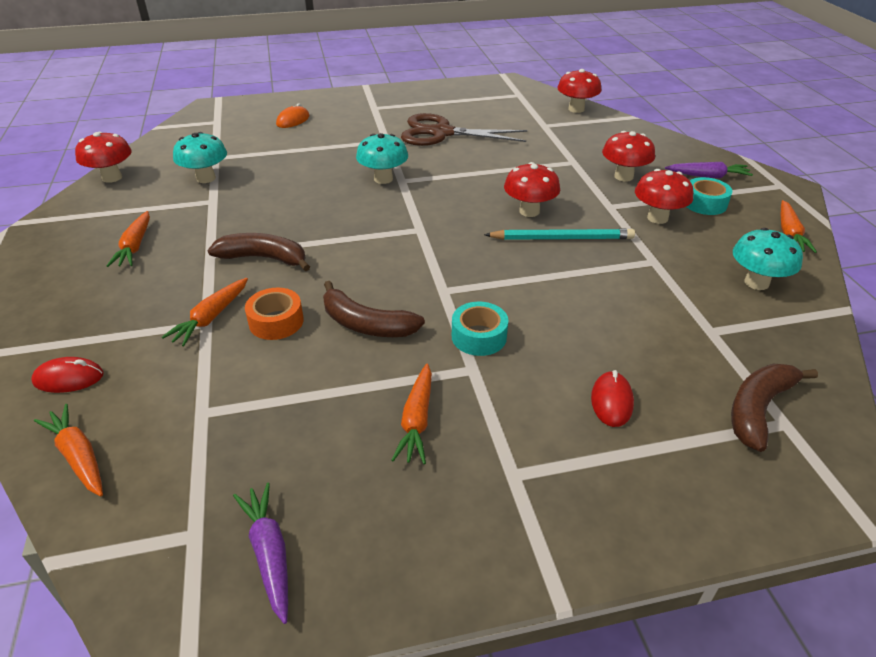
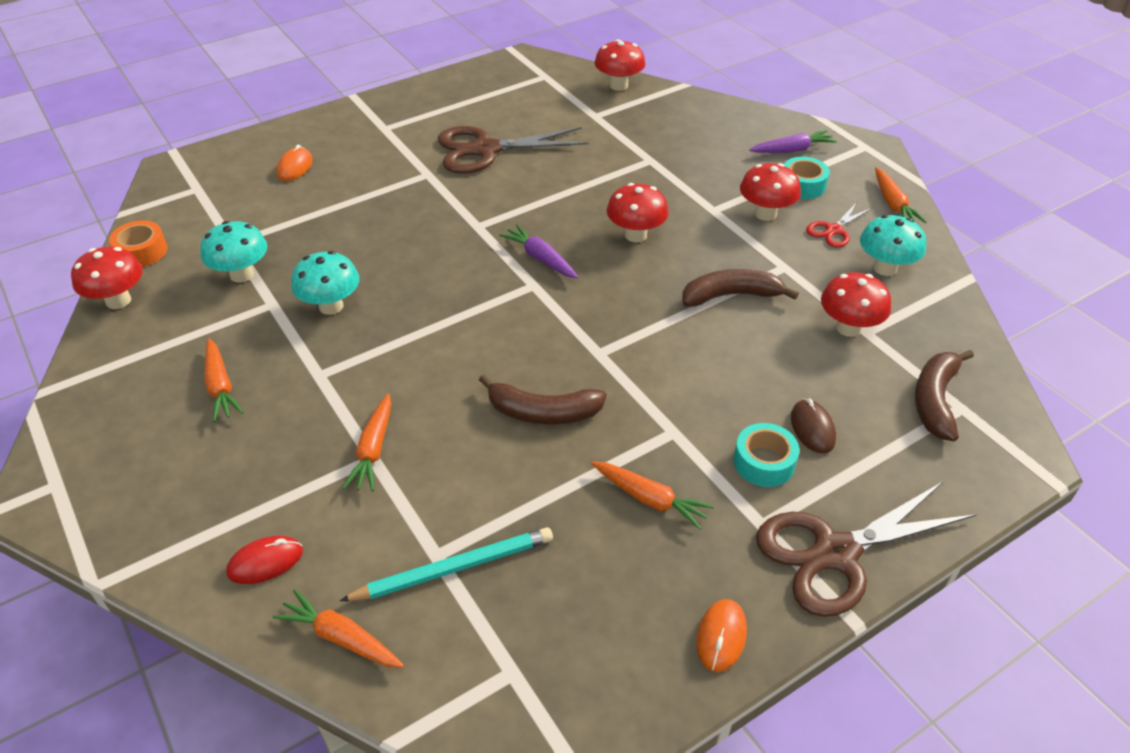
camera: 20 degrees left, 5 degrees up
(264, 258) = (384, 363): brown banana -> brown banana (731, 295)
(269, 553) = (592, 665): purple carrot -> purple carrot (540, 258)
(276, 321) = (447, 435): orange tape -> orange tape (142, 251)
(383, 179) = (455, 228): turquoise mushroom -> turquoise mushroom (331, 306)
(410, 570) = (721, 637): none -> orange mouse
(416, 420) = (650, 499): orange carrot -> orange carrot turned 45 degrees counterclockwise
(479, 336) = (661, 395): turquoise tape -> turquoise tape (764, 462)
(562, 238) = (684, 261): turquoise pencil -> turquoise pencil (454, 568)
(575, 526) = (835, 554): none -> brown scissors
(611, 401) = (812, 428): red mouse -> brown mouse
(623, 176) = (710, 168): red mushroom -> red mushroom (848, 328)
(718, 243) = (834, 230): none -> red scissors

